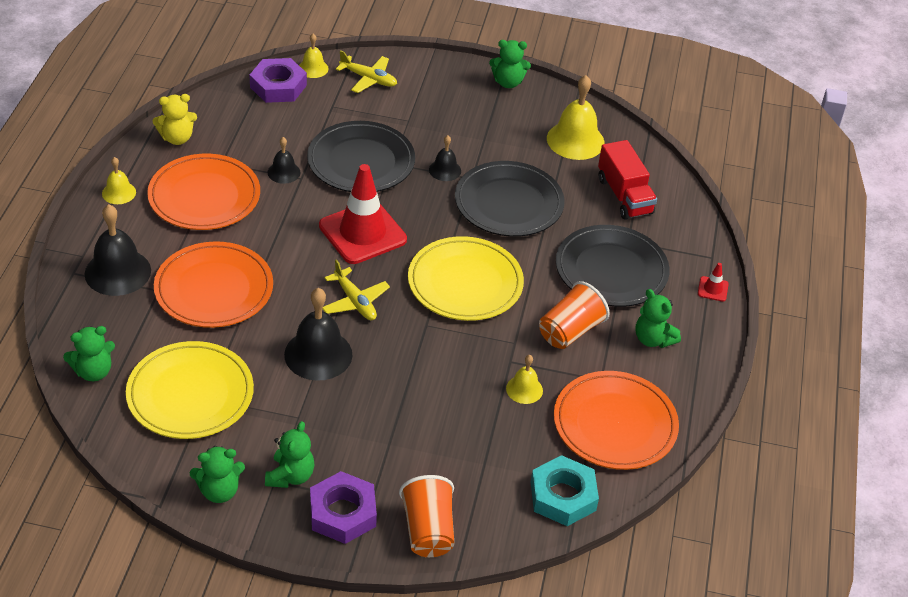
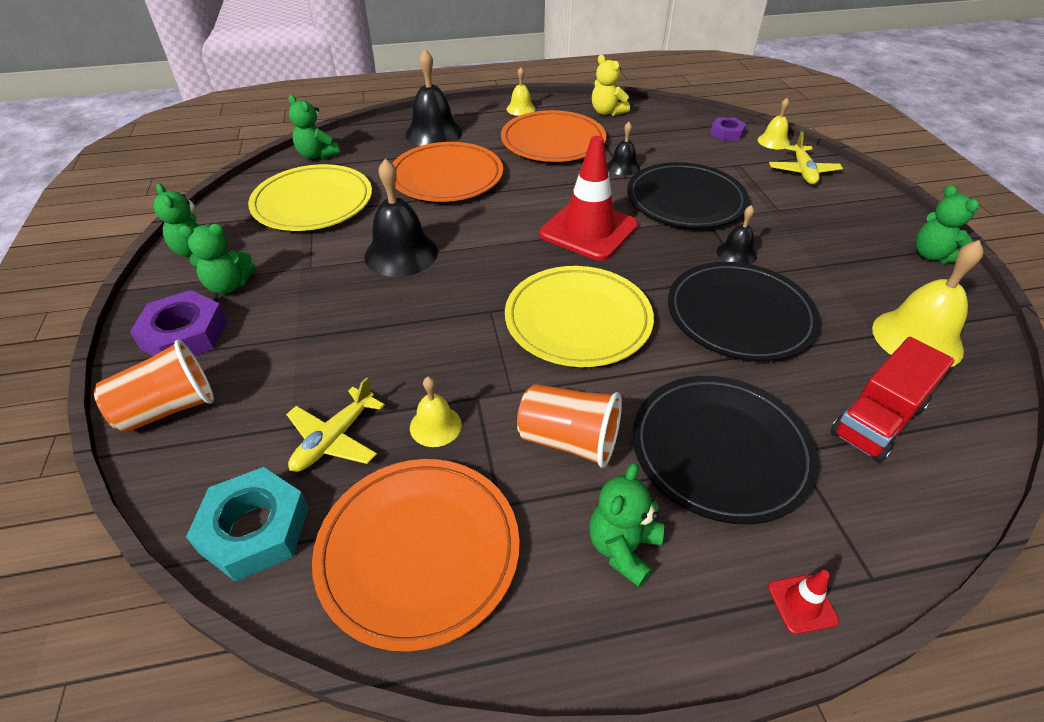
camera: 70 degrees right, 0 degrees up
(278, 86) = (726, 133): purple nut -> purple nut, size x0.61
(355, 301) = (489, 254): yellow plane -> yellow plane (334, 439)

